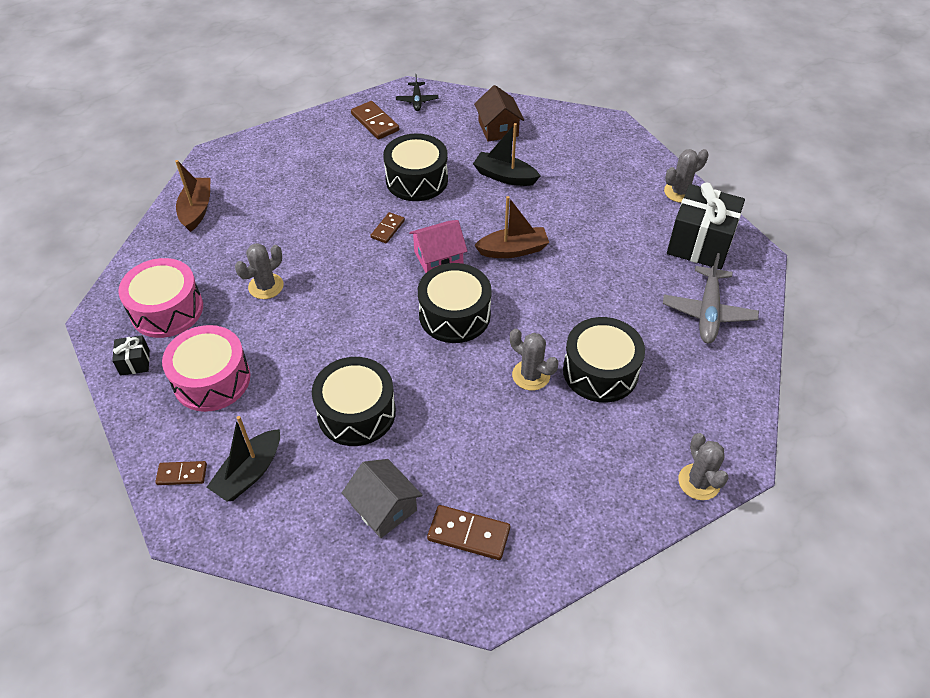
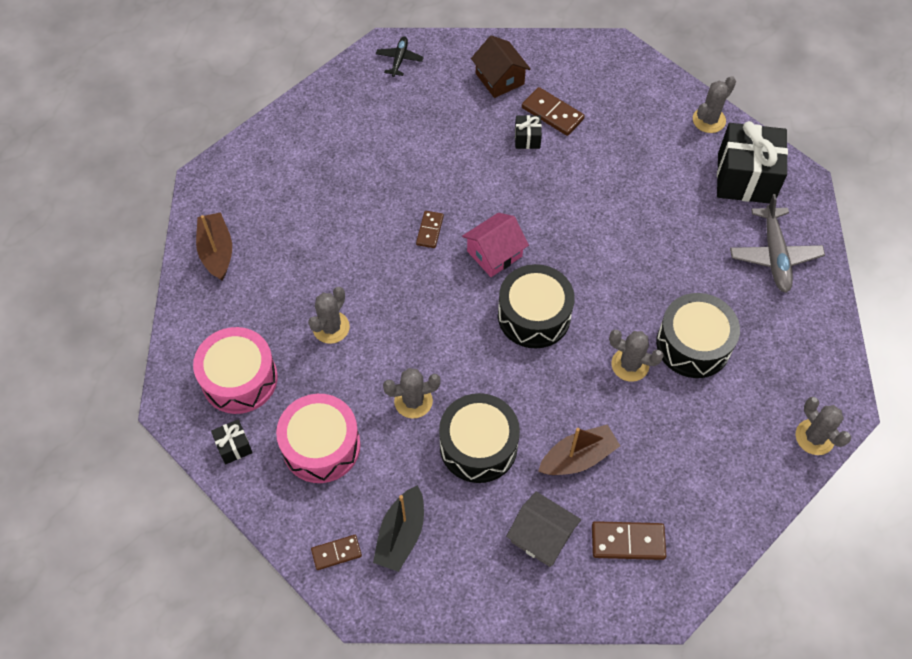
camera: 15 degrees left, 10 degrees up
(312, 361) = (413, 401): none -> grey cactus
(375, 122) = (364, 98): brown domino -> brown domino (552, 113)
(416, 180) = (437, 163): black drum -> none
(417, 100) = (399, 59): black plane -> black plane turned 150 degrees counterclockwise
(504, 176) = (527, 139): black boat -> black gift
(513, 250) = (566, 227): brown boat -> brown boat (578, 457)

